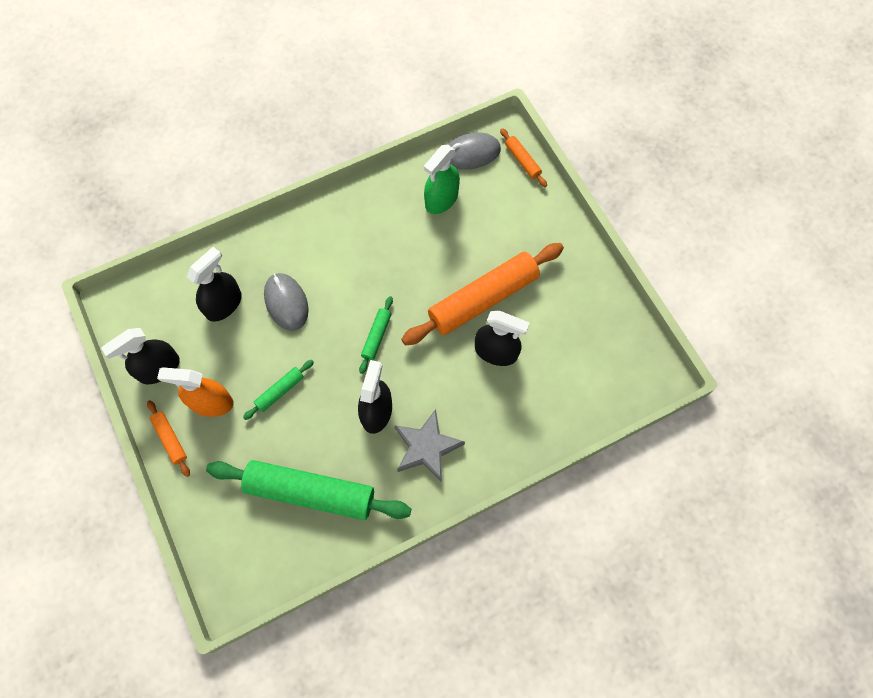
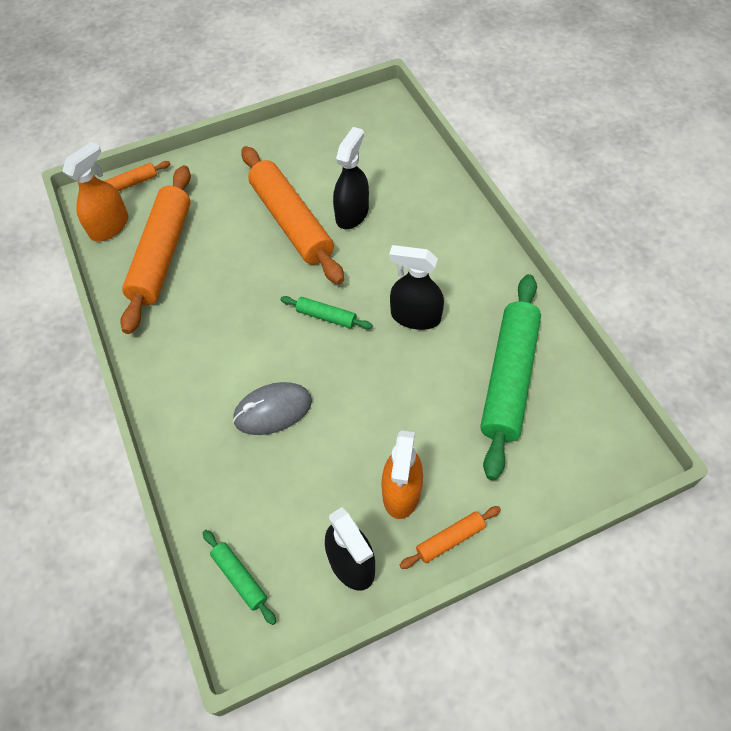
camera: 85 degrees left, 10 degrees down
(223, 304) = (266, 484): black spray bottle -> none
(280, 391) = (388, 413): green rolling pin -> green rolling pin (240, 578)
(427, 447) = (454, 273): grey star -> none
(441, 199) = (162, 254): green spray bottle -> orange rolling pin
(471, 153) = (109, 226): grey mouse -> orange spray bottle

